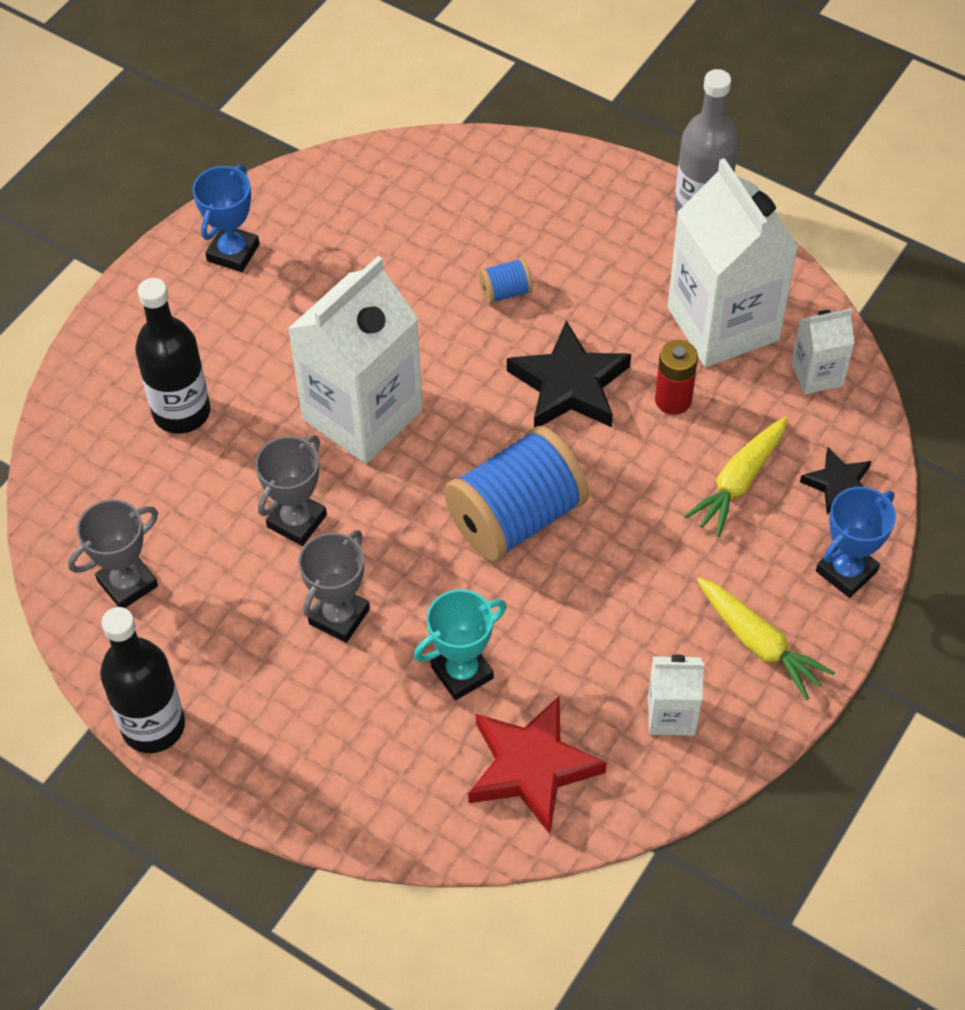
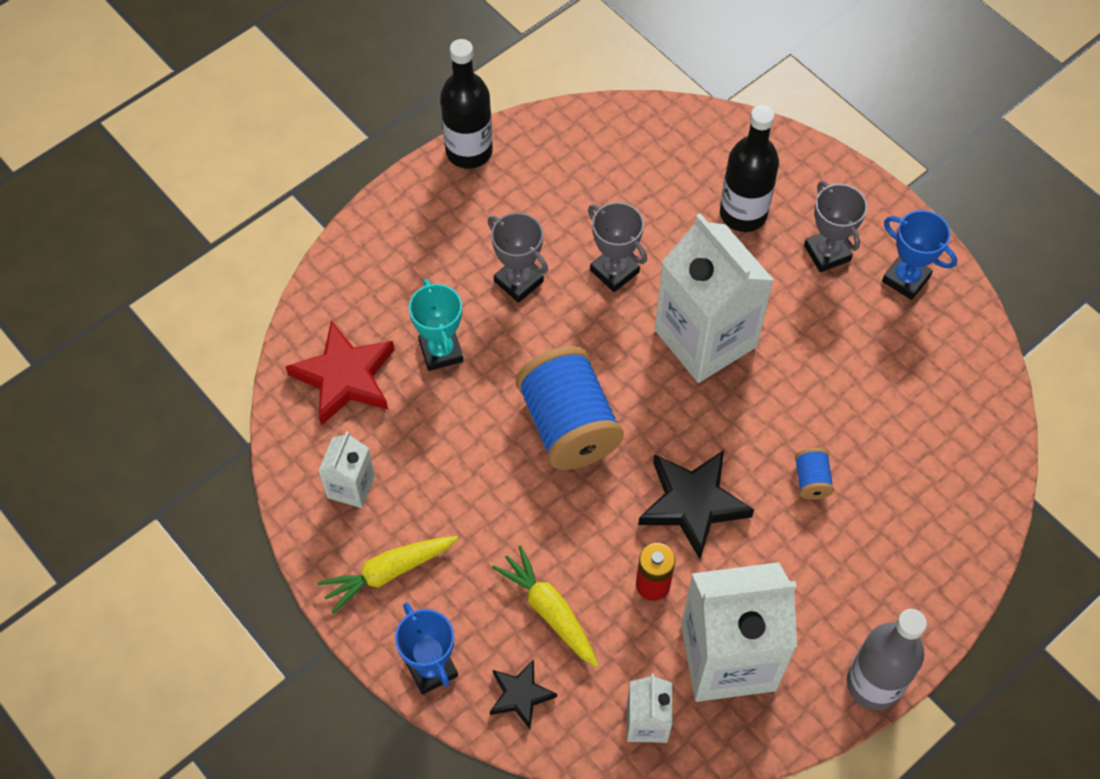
camera: 105 degrees right, 5 degrees up
(127, 583) = (593, 154): grey trophy -> grey trophy (827, 253)

